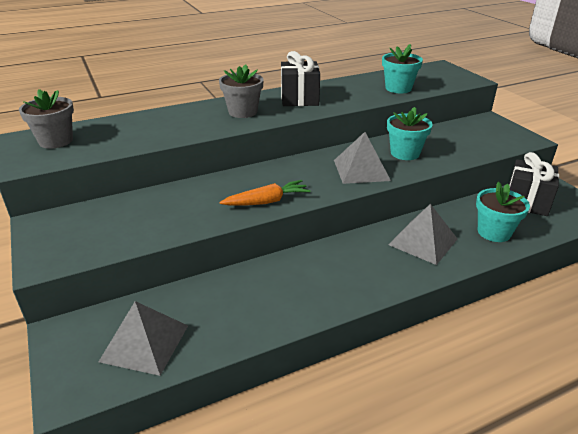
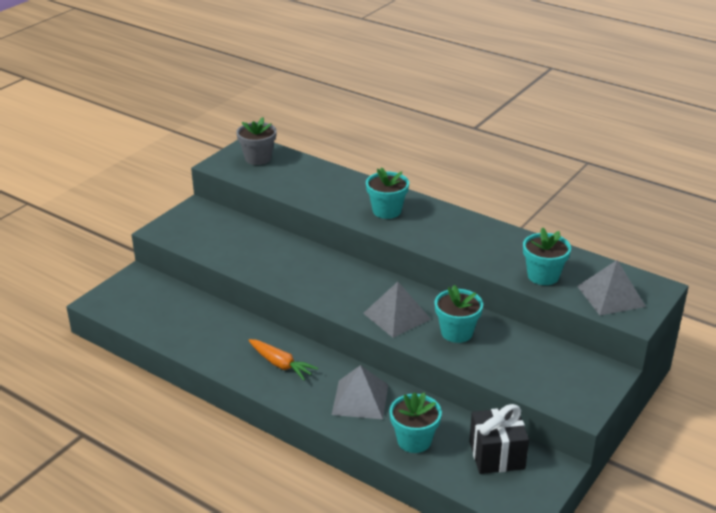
camera: 60 degrees right, 0 degrees up
(145, 343) = (149, 310): grey pyramid -> grey pyramid (611, 296)
(243, 112) = (387, 211): grey flower pot -> turquoise flower pot
(266, 201) = (300, 285): orange carrot -> orange carrot (280, 364)
(299, 99) = (447, 228): black gift -> none

